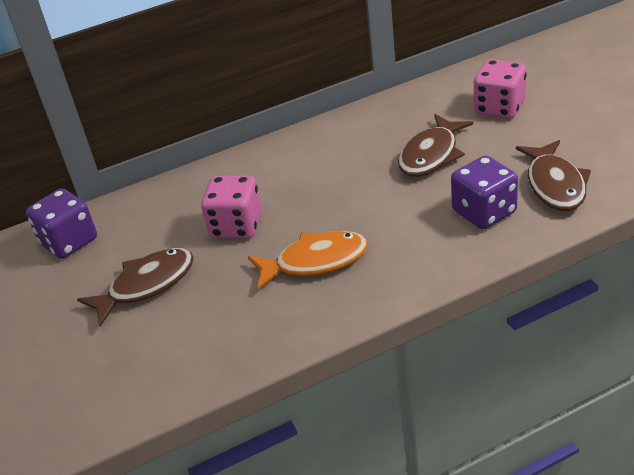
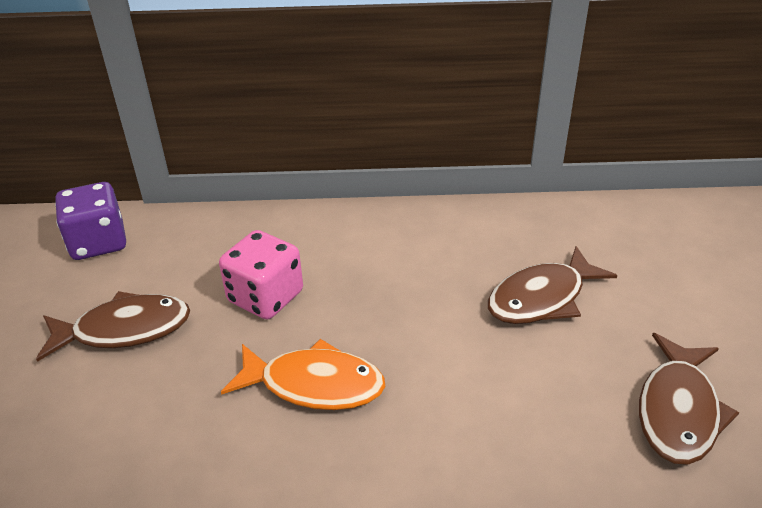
camera: 20 degrees right, 0 degrees up
(484, 212) = (559, 409): purple dice -> none
(499, 108) = (665, 268): pink dice -> none

